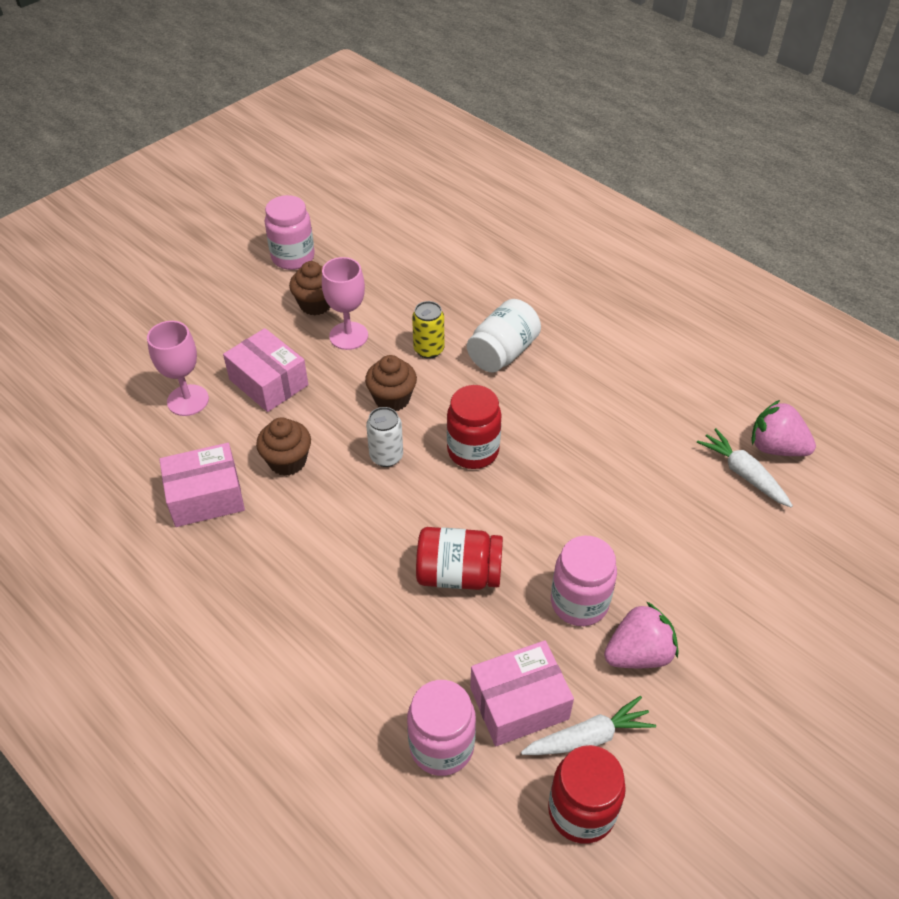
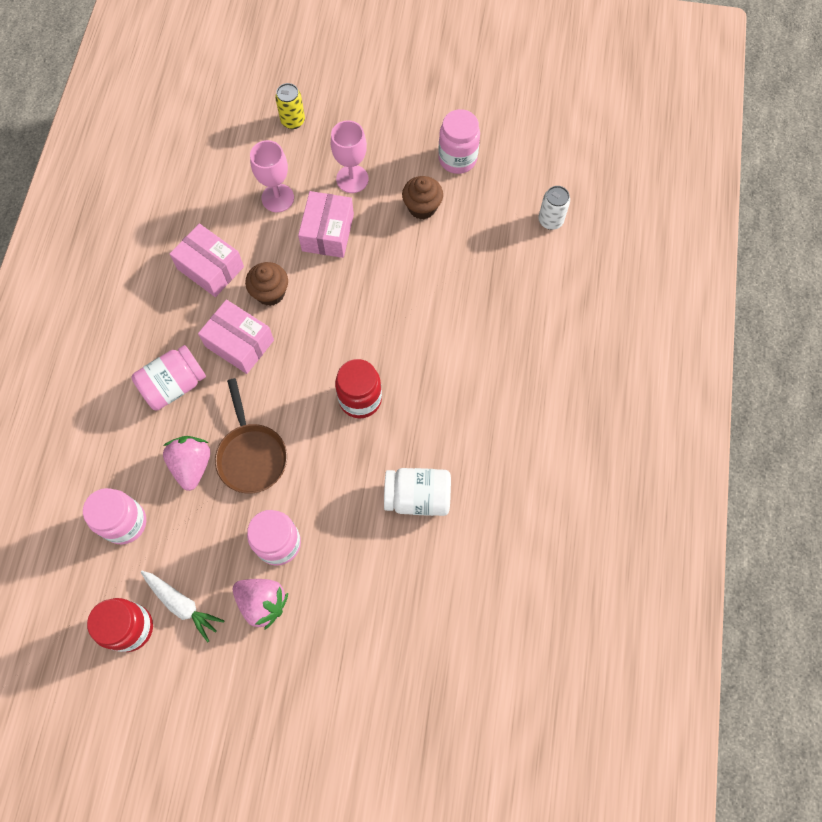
camera: 55 degrees right, 20 degrees up
(313, 604) = (174, 385): none -> pink jar
(348, 336) = (408, 250): pink goblet -> pink goblet (352, 179)
(386, 456) = (316, 348): white can -> white can (550, 220)
(392, 399) = (370, 317): brown cupcake -> none
(429, 350) = (434, 309): yellow can -> yellow can (293, 121)
(458, 574) = (251, 455): red jar -> brown pan
(503, 352) = (469, 360): white jar -> white jar (417, 497)
(519, 703) = (180, 549): pink box -> pink box (239, 343)
(743, 474) = (471, 595): white carrot -> none
(775, 447) = (516, 607): pink strawberry -> pink strawberry (192, 465)

